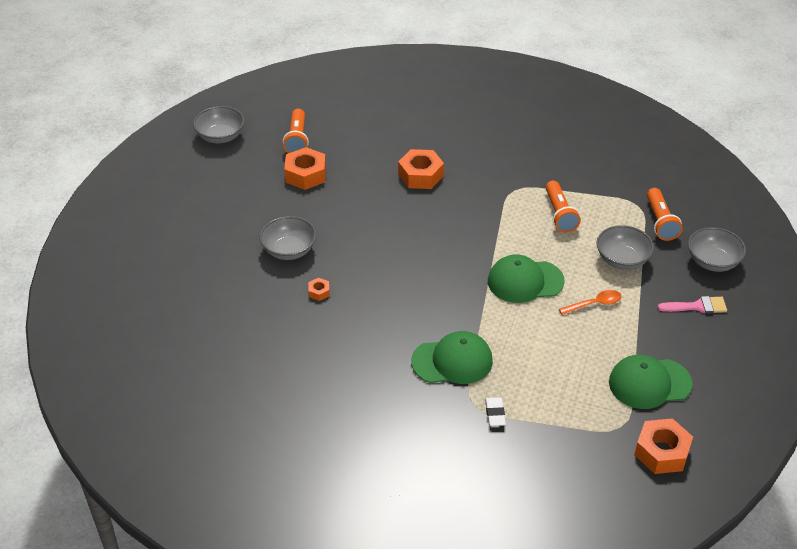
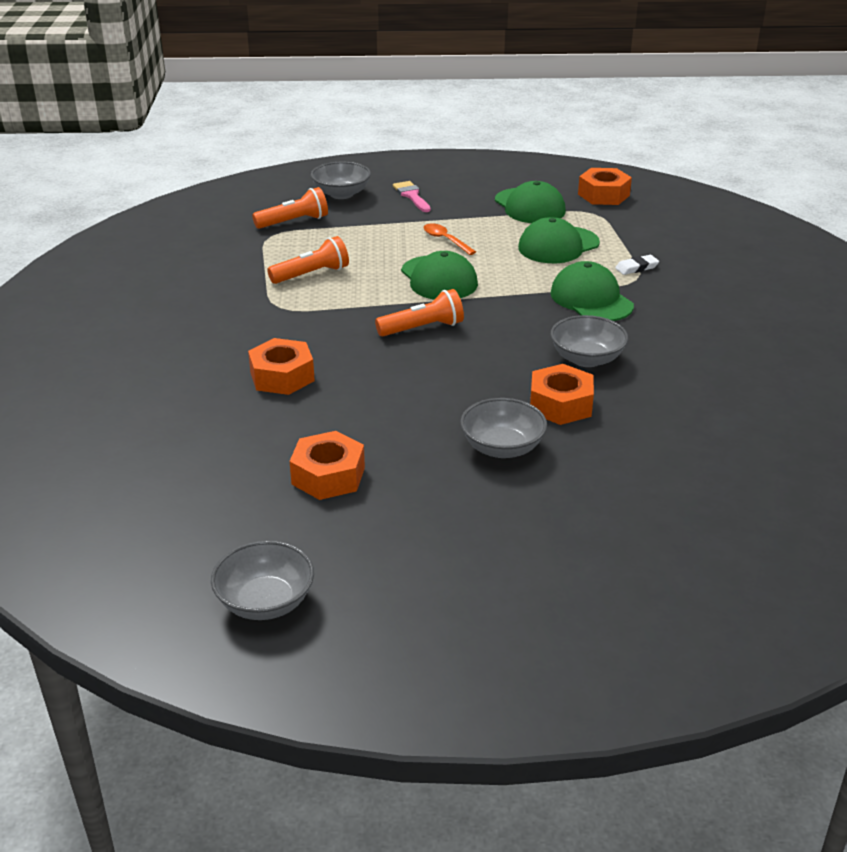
camera: 110 degrees left, 10 degrees down
(297, 139) = (241, 508): orange flashlight -> orange flashlight (423, 328)
(319, 292) = (560, 404): orange nut -> orange nut, size x2.11
(558, 375) = (558, 245): none -> green cap
(622, 259) = (367, 234): grey bowl -> grey bowl (586, 359)

